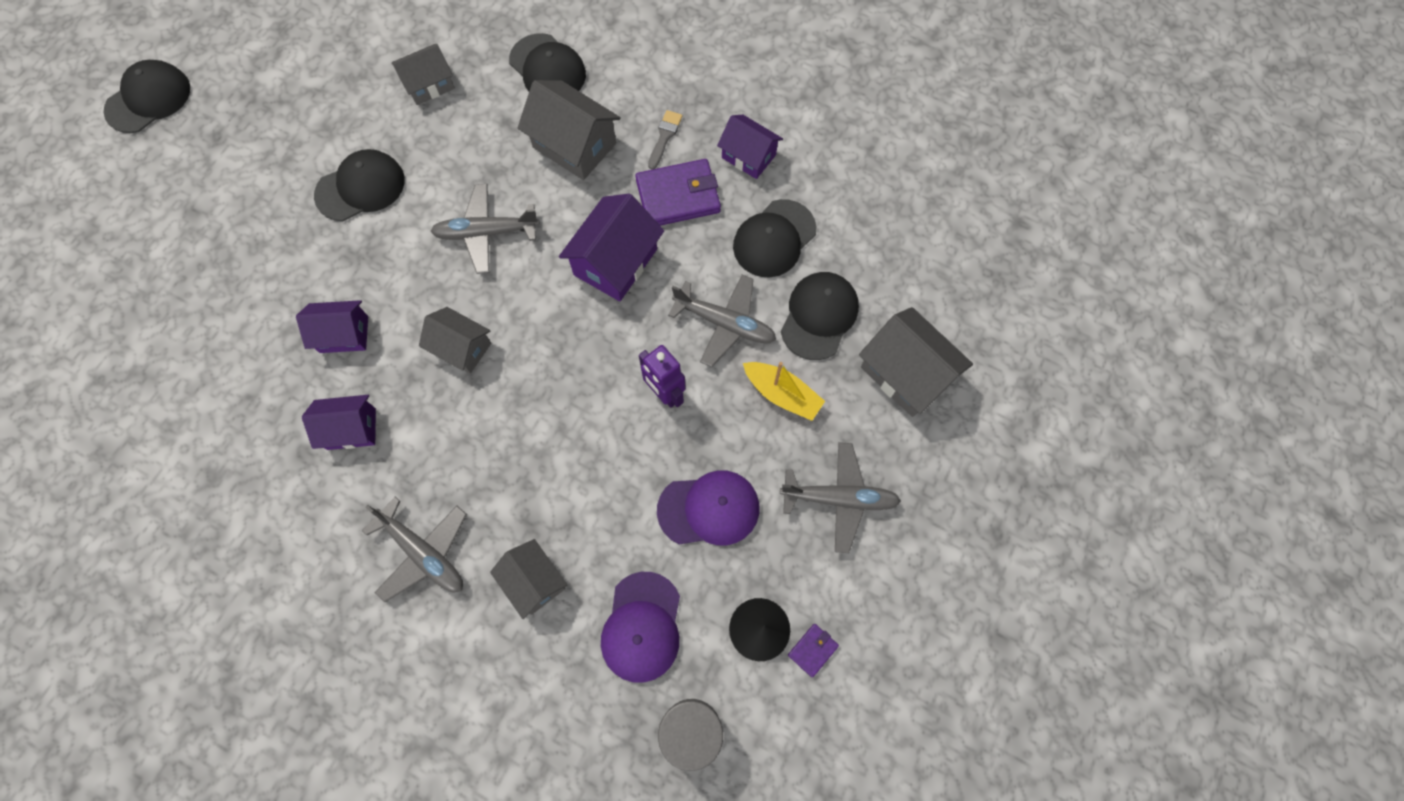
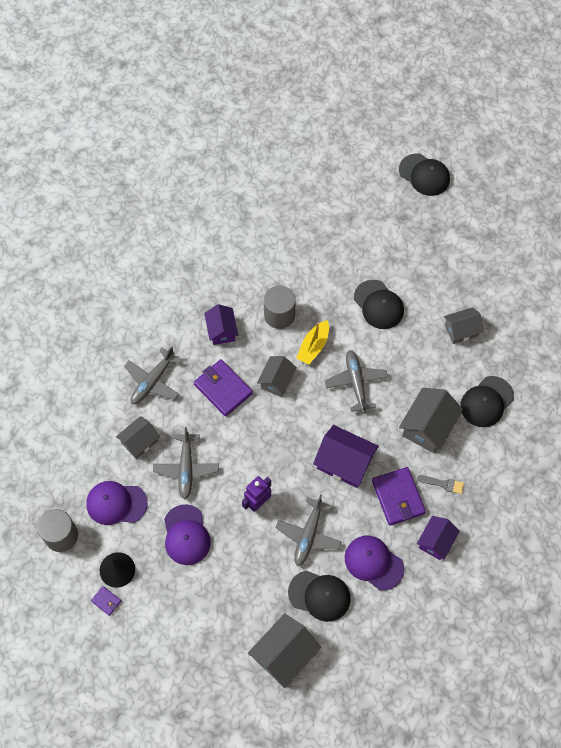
camera: 85 degrees right, 5 degrees down
(344, 334) = (279, 315): purple house -> grey cylinder
(429, 84) = (461, 330): grey house -> grey house turned 75 degrees counterclockwise
(460, 433) = (223, 389): none -> purple wallet
(774, 239) = (373, 563): black cap -> purple cap
(782, 394) = (263, 574): yellow boat -> yellow boat (313, 346)
(839, 498) = (197, 613): grey plane -> grey plane (186, 468)

